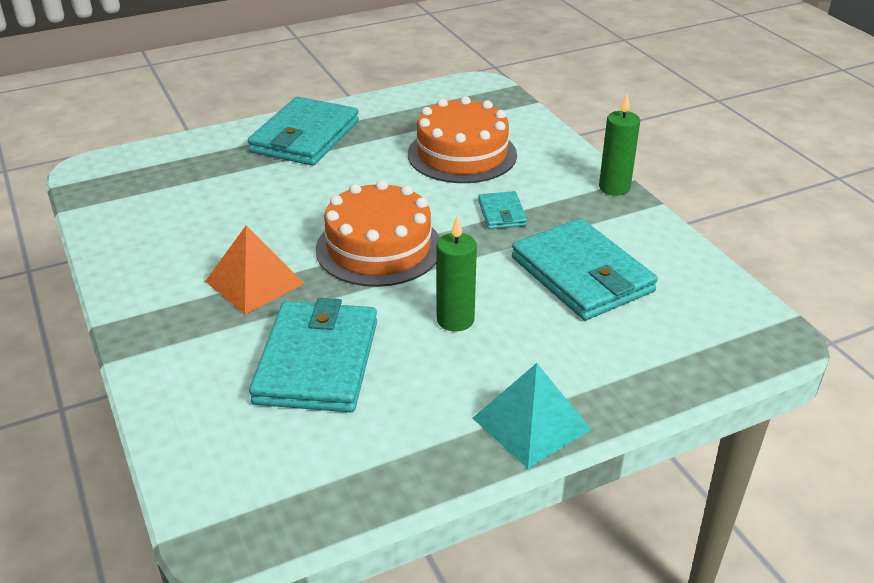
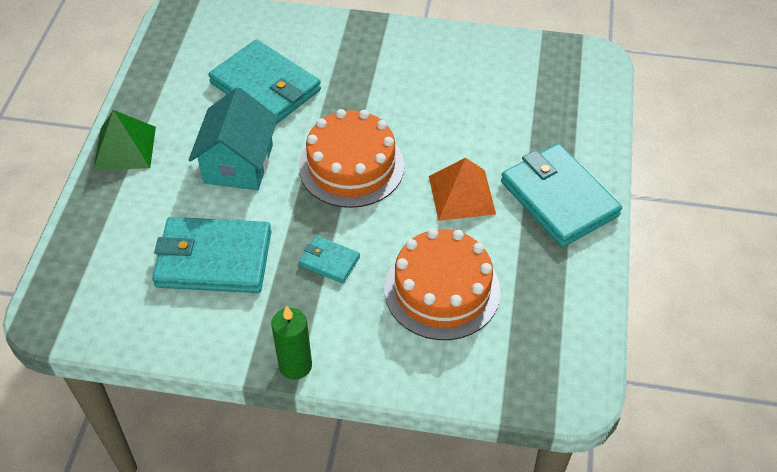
camera: 125 degrees right, 15 degrees up
(254, 282) = (369, 90): orange pyramid -> orange pyramid (461, 195)
(455, 320) = (238, 164): green candle -> turquoise house
(531, 423) = (125, 148): turquoise pyramid -> green pyramid

